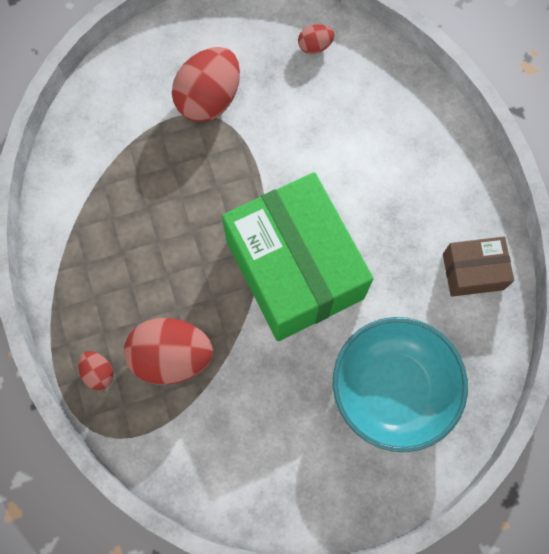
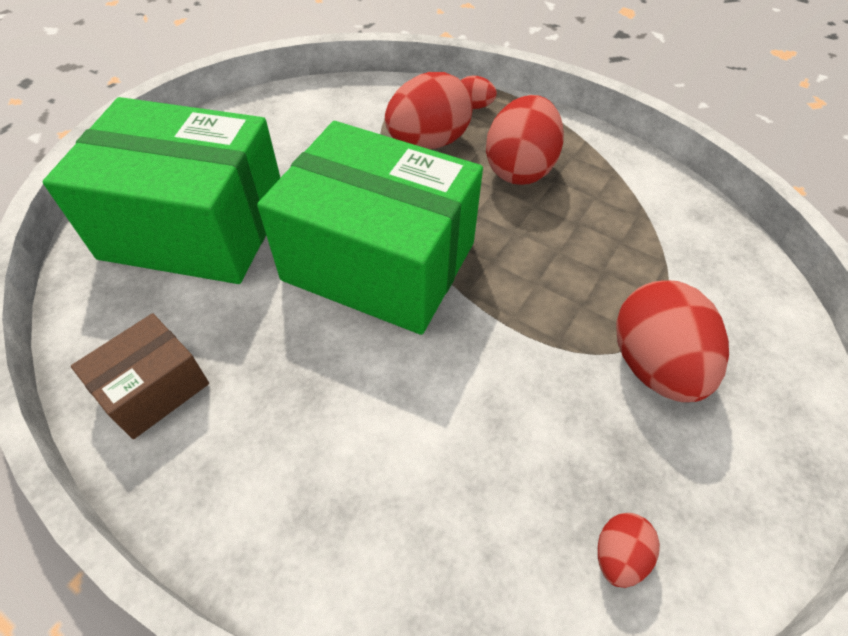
camera: 140 degrees right, 20 degrees down
(134, 279) = (519, 169): none -> red egg
(393, 389) = (195, 227): turquoise bowl -> green box

